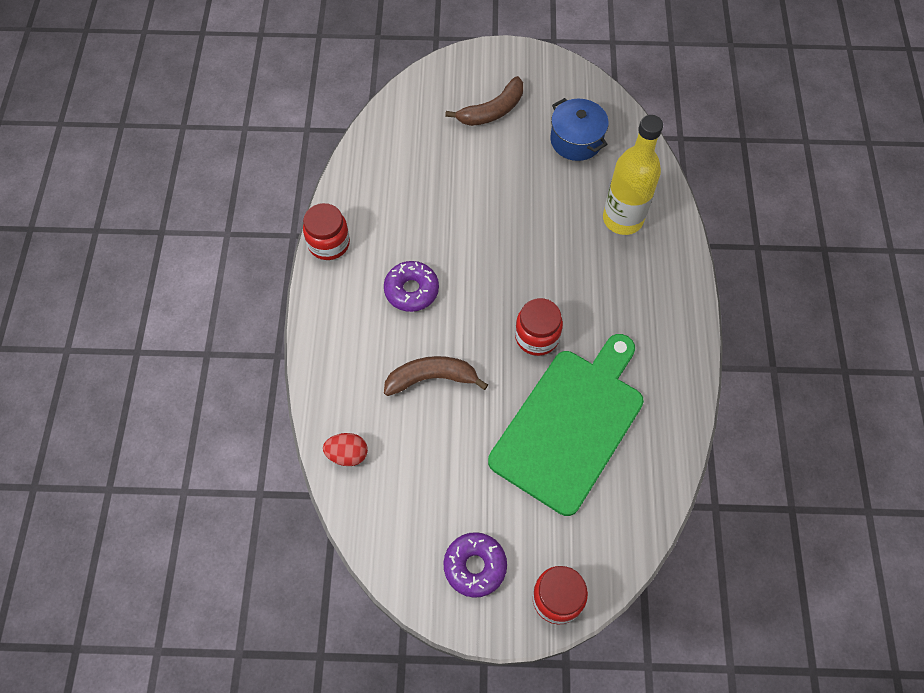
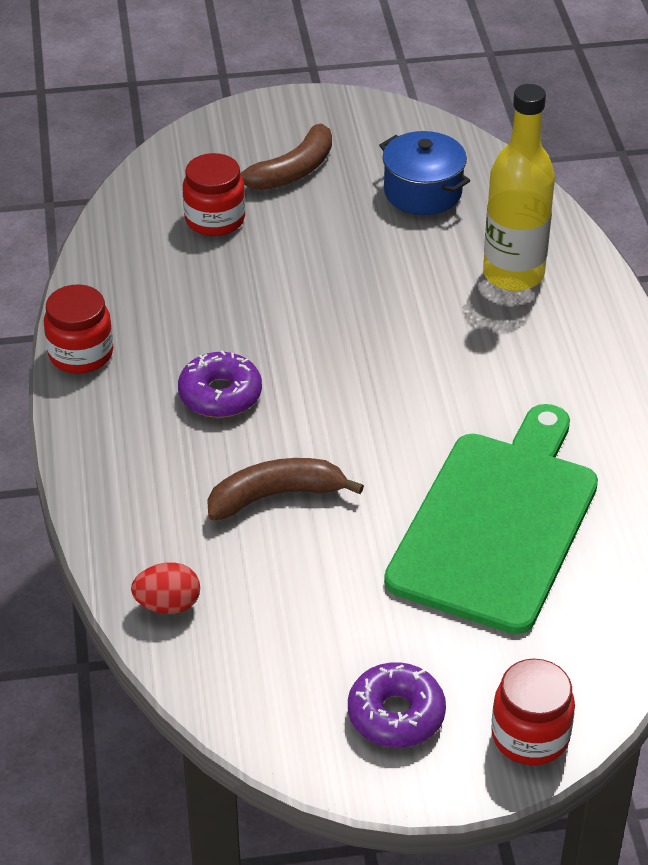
camera: 10 degrees left, 20 degrees down
(537, 337) = (421, 426): red jar -> red jar (215, 219)

